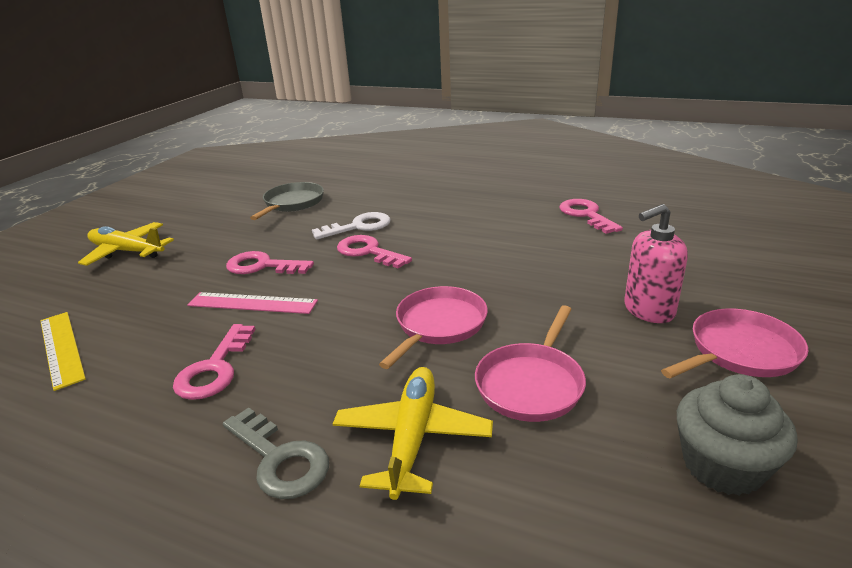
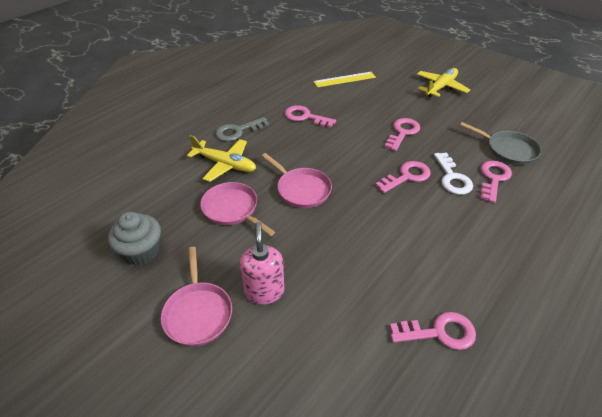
camera: 105 degrees right, 15 degrees up
(252, 303) = (359, 128): pink ruler -> none
(350, 207) = (493, 178): none -> pink key

